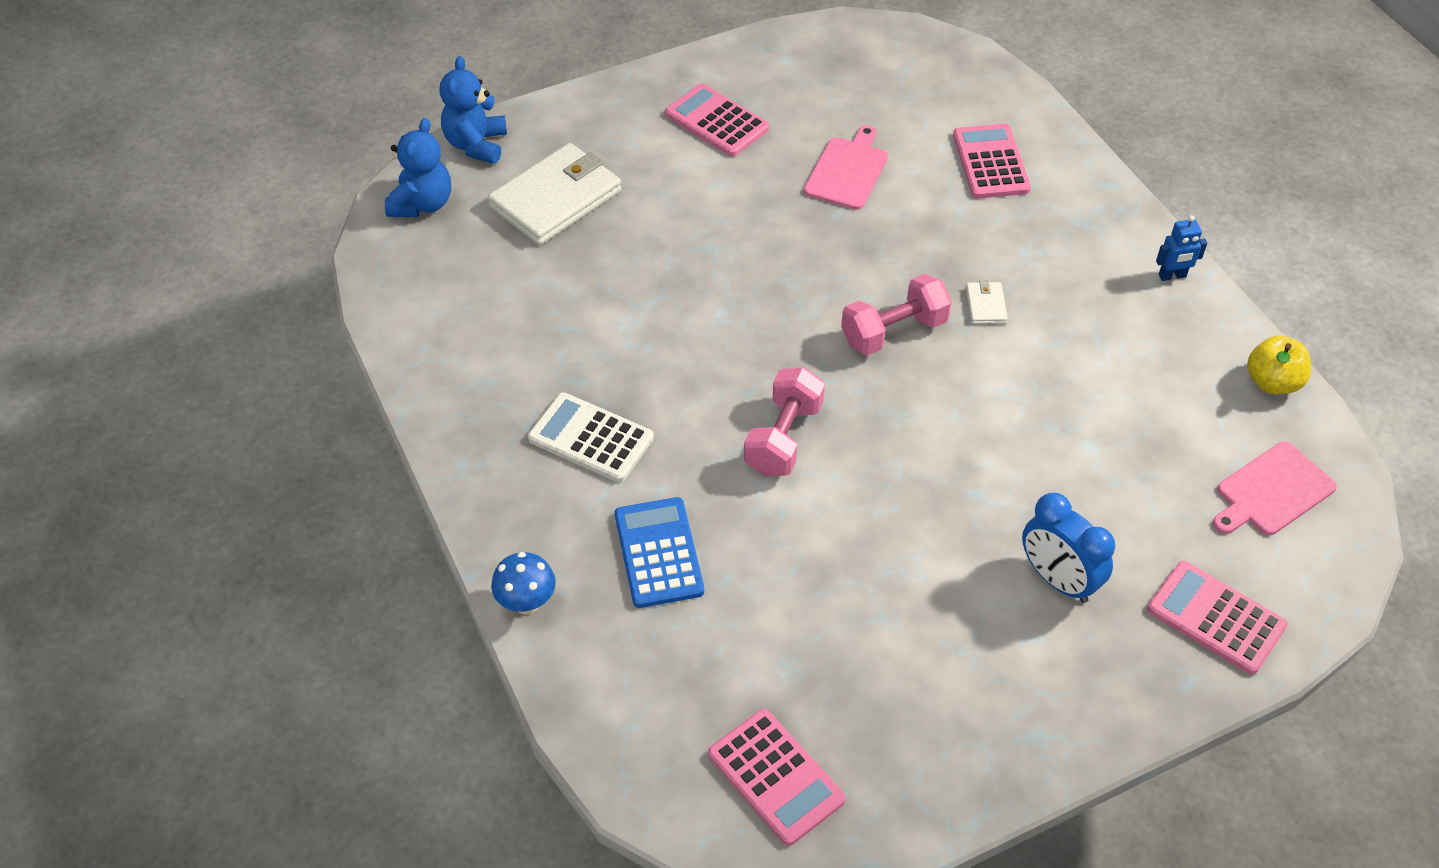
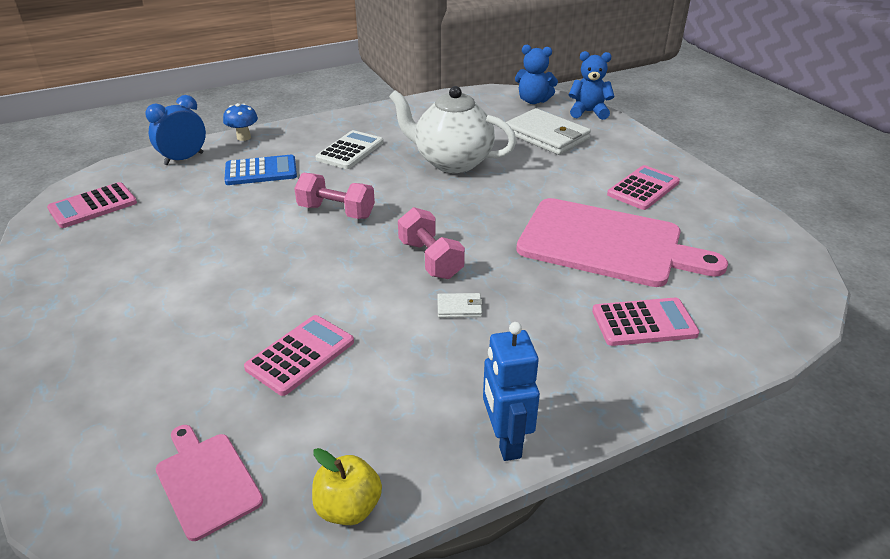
camera: 90 degrees right, 15 degrees down
(636, 310) = (451, 162): none -> white teapot
(847, 171) = (607, 244): pink cutting board -> pink cutting board, size x2.04
(1057, 580) = (171, 325): blue clock -> blue clock (184, 159)
(1172, 276) = (505, 441): blue robot -> blue robot, size x1.71
(1216, 618) = (90, 415): pink calculator -> pink calculator (300, 355)

